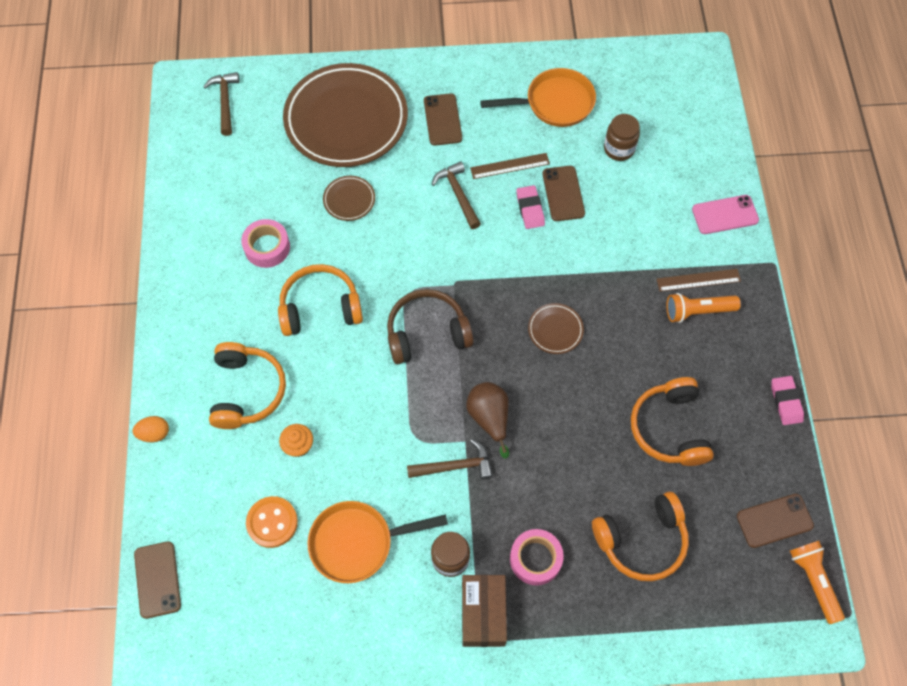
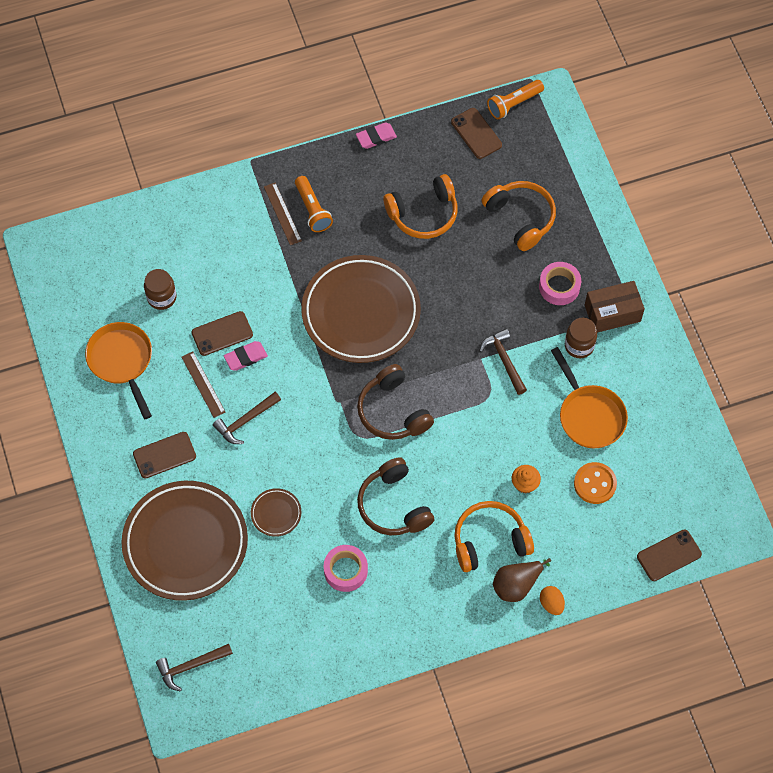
camera: 105 degrees left, 0 degrees up
(320, 307) = (393, 505): orange headphones -> brown headphones
(489, 418) = (455, 344): brown pear -> brown pear (517, 585)
(555, 330) = (361, 312): brown plate -> brown plate, size x2.45
(725, 215) = (211, 203): pink phone -> none

